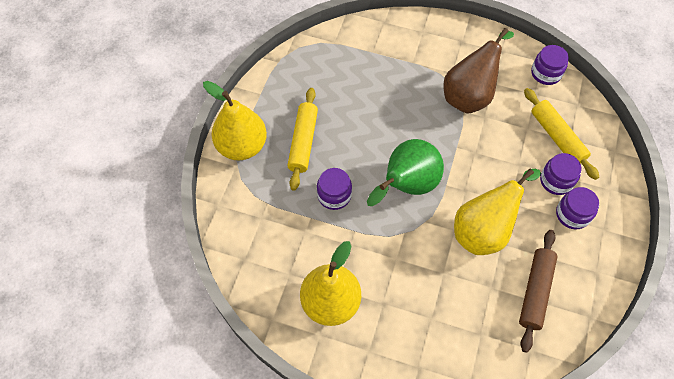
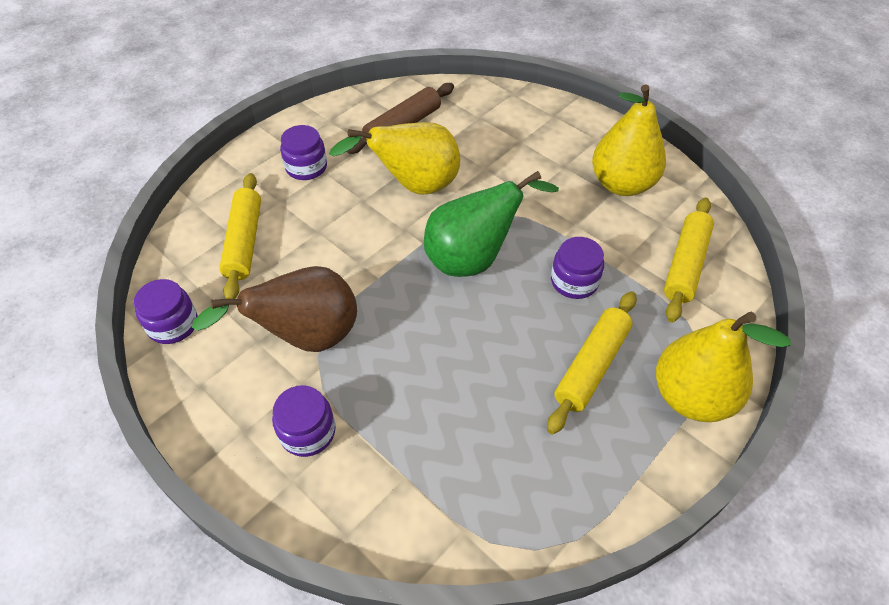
camera: 155 degrees left, 10 degrees down
(264, 240) = (685, 265): none -> yellow rolling pin
(556, 181) = (292, 201): purple jar -> purple jar (307, 432)

